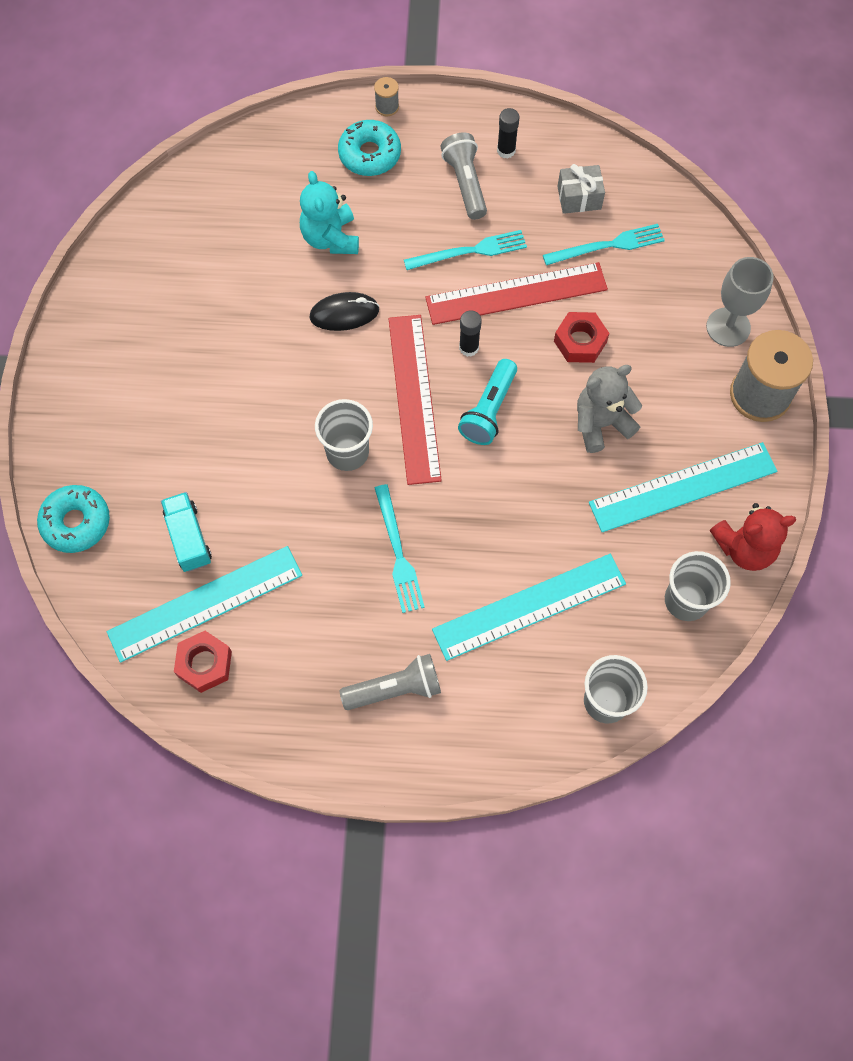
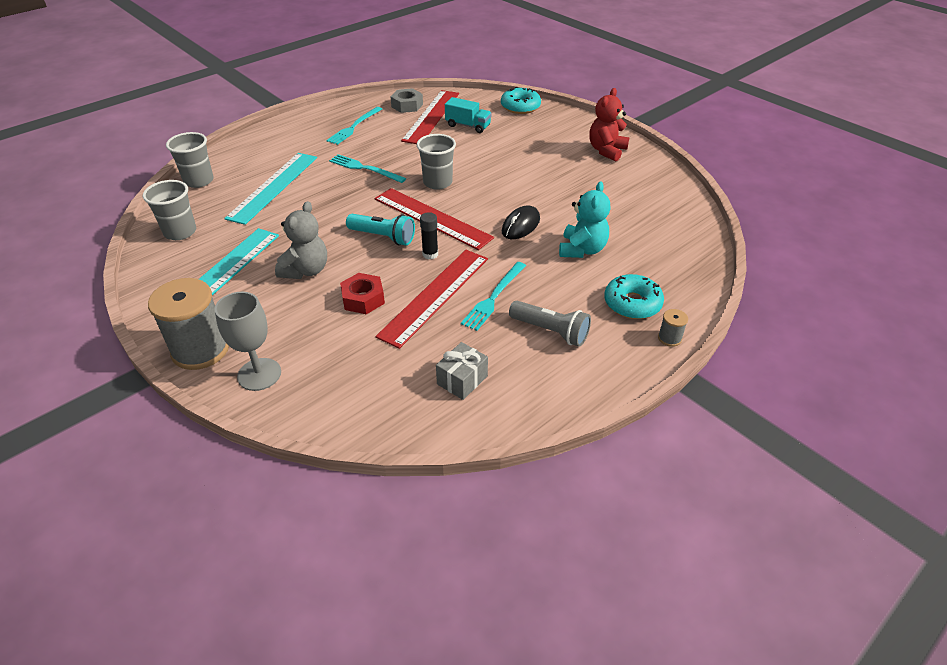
camera: 135 degrees right, 25 degrees down
(204, 664) = (407, 105): red nut -> grey nut
(205, 603) = (431, 116): turquoise ruler -> red ruler
(330, 238) = (582, 249): turquoise teddy bear -> turquoise teddy bear turned 75 degrees clockwise
(395, 689) = (313, 137): grey flashlight -> none
(489, 410) = (383, 237): turquoise flashlight -> turquoise flashlight turned 135 degrees clockwise
(506, 150) = (554, 372): black glue stick -> none
(608, 245) = (405, 364): turquoise fork -> turquoise fork (354, 127)
(744, 548) = (156, 270): red teddy bear -> red teddy bear (606, 151)

